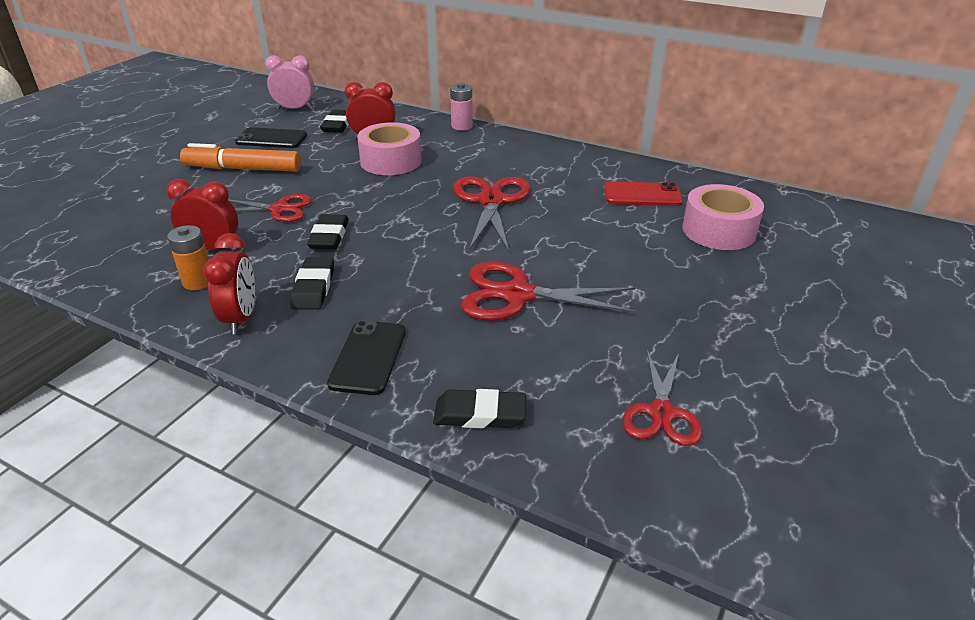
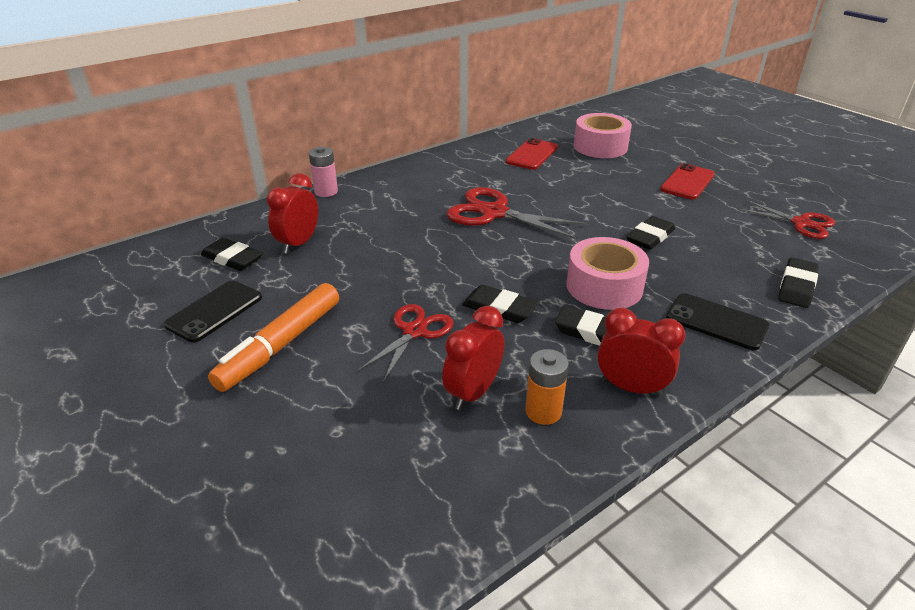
camera: 65 degrees left, 0 degrees up
(294, 109) = (140, 280): pink clock -> none
(391, 161) = (365, 244): pink tape -> pink tape (604, 286)
(517, 295) = (650, 237): red scissors -> black eraser
(688, 305) = (687, 182): none -> red phone

